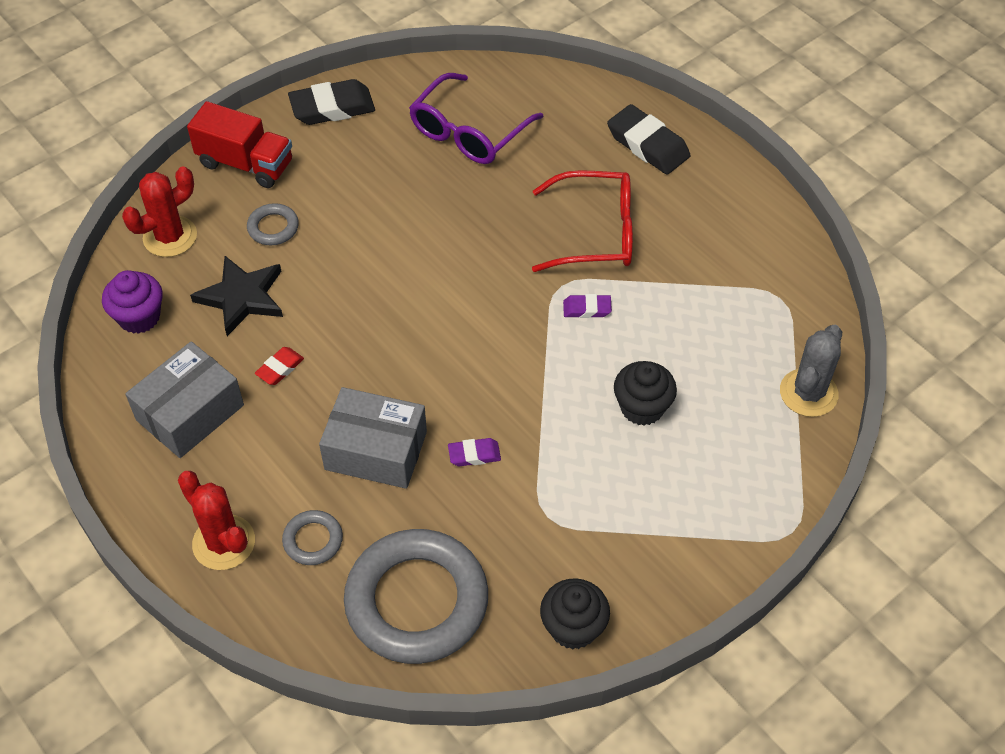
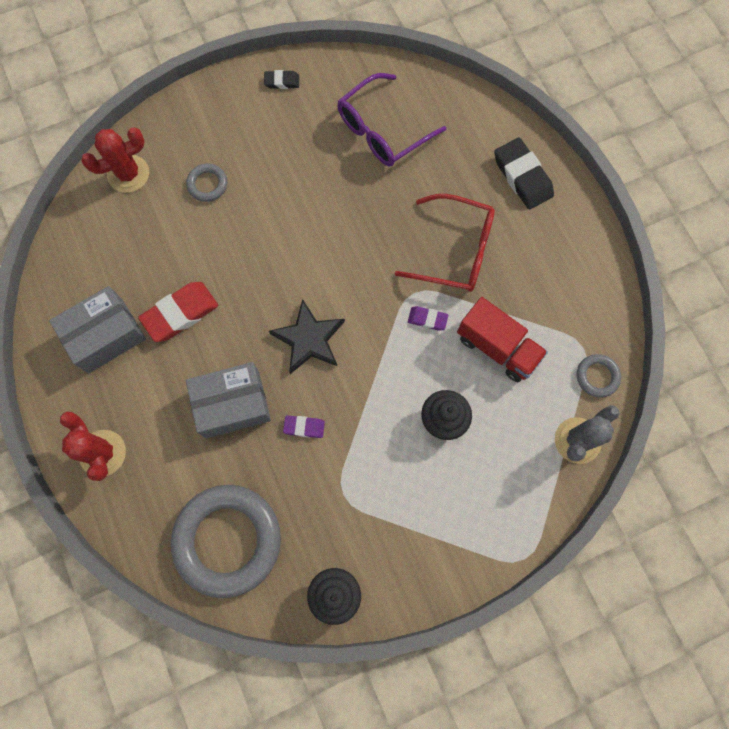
camera: 15 degrees right, 20 degrees up
(139, 317) = (88, 241): purple cupcake -> none
(242, 297) = (168, 242): black star -> black star (309, 339)
(245, 164) = (201, 119): red truck -> red truck (497, 347)
(280, 368) = (180, 313): red eraser -> red eraser, size x1.90
(313, 540) = (166, 468): grey ring -> grey ring (597, 376)
(332, 108) = (282, 82): black eraser -> black eraser, size x0.53
(376, 450) = (232, 404): grey box -> grey box turned 45 degrees counterclockwise

